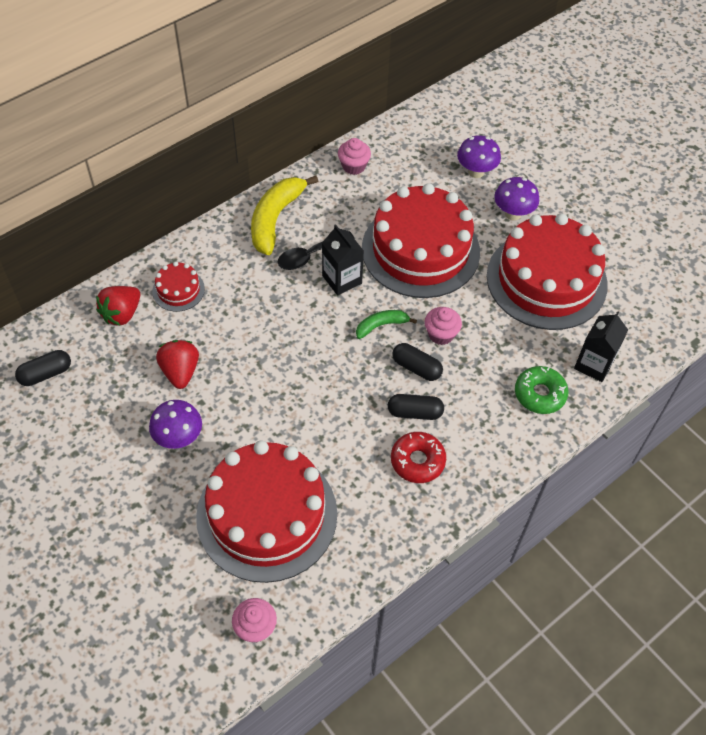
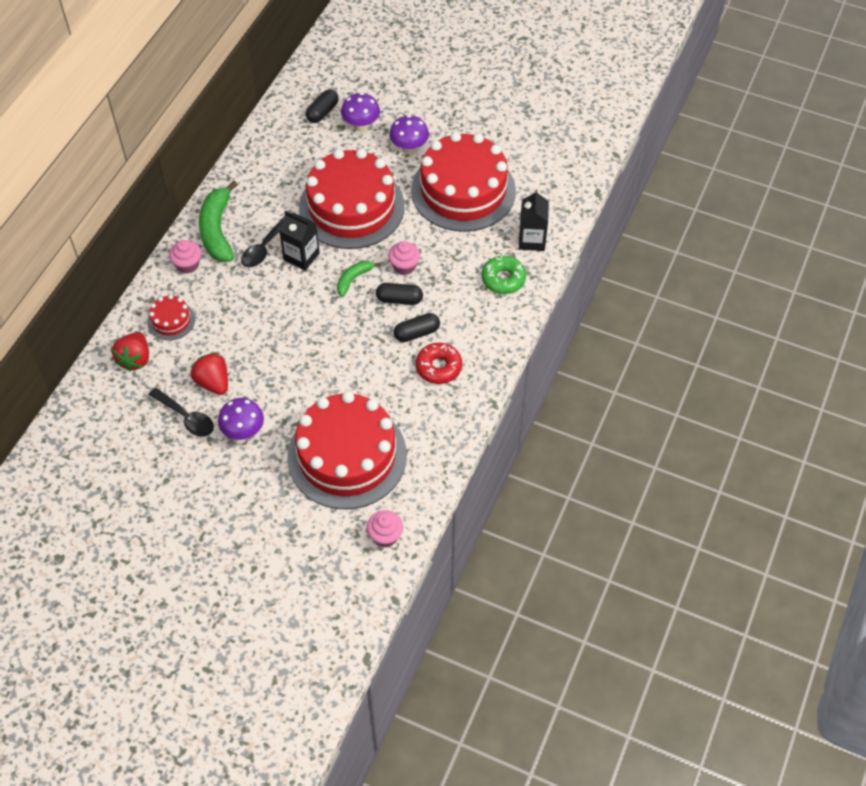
camera: 25 degrees left, 0 degrees up
(46, 374) = (101, 432): black capsule -> black capsule (322, 112)
(133, 396) = (186, 417): none -> black spoon
(275, 219) = (217, 230): yellow banana -> green banana
(353, 166) = (257, 161): pink cupcake -> pink cupcake (187, 264)

